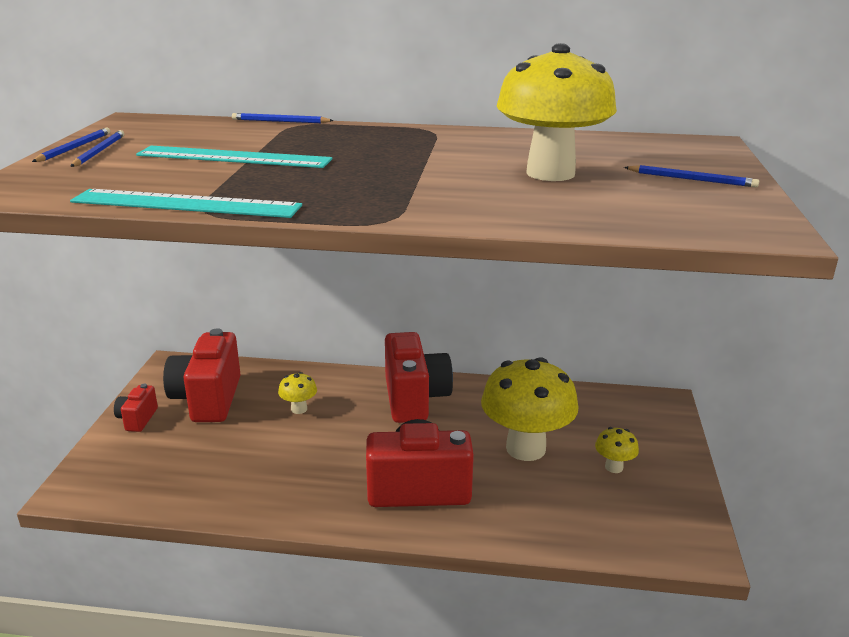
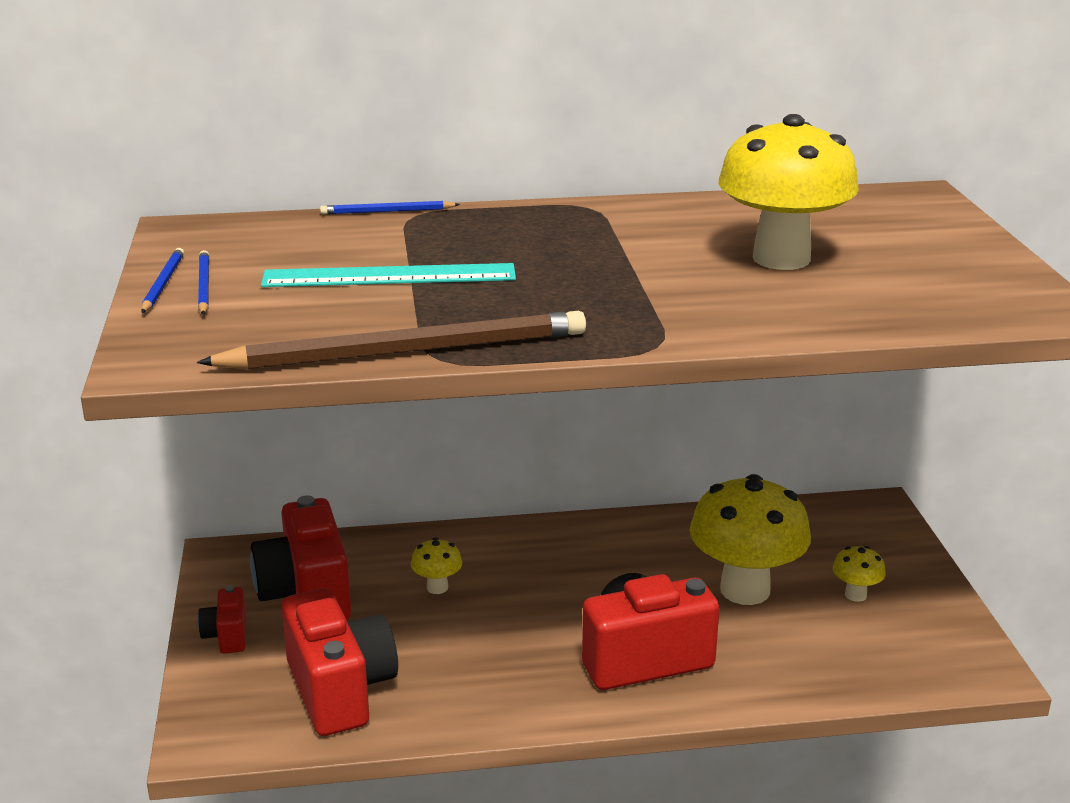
camera: 15 degrees left, 0 degrees up
(186, 204) = (406, 351): turquoise ruler -> brown pencil
(414, 399) = (578, 550): red camera -> red camera (340, 690)
(692, 179) = (936, 250): blue pencil -> none

